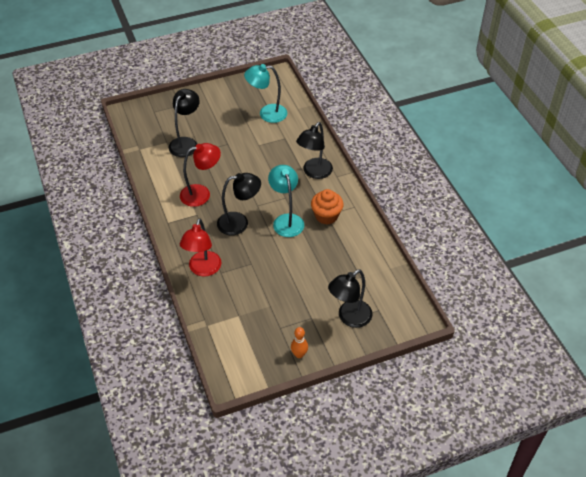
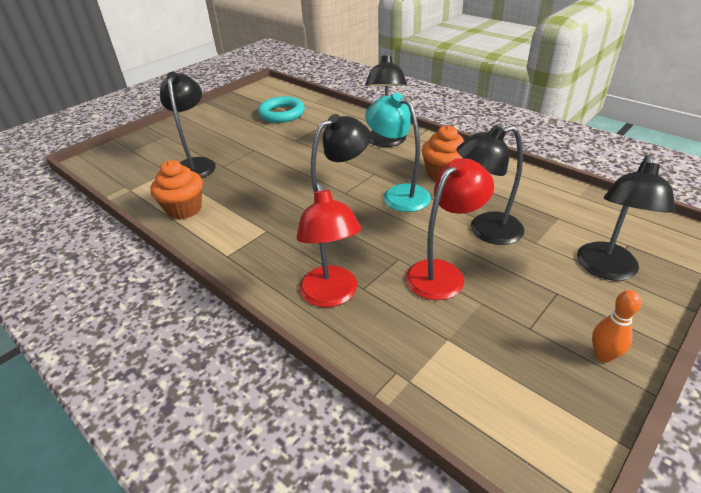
camera: 25 degrees left, 10 degrees down
(162, 179) = (184, 209): none -> orange cupcake
(201, 194) = (256, 206): red lamp -> red lamp (442, 273)
(267, 113) = (281, 114): turquoise lamp -> turquoise ring
(311, 267) = (485, 231): none -> black lamp

